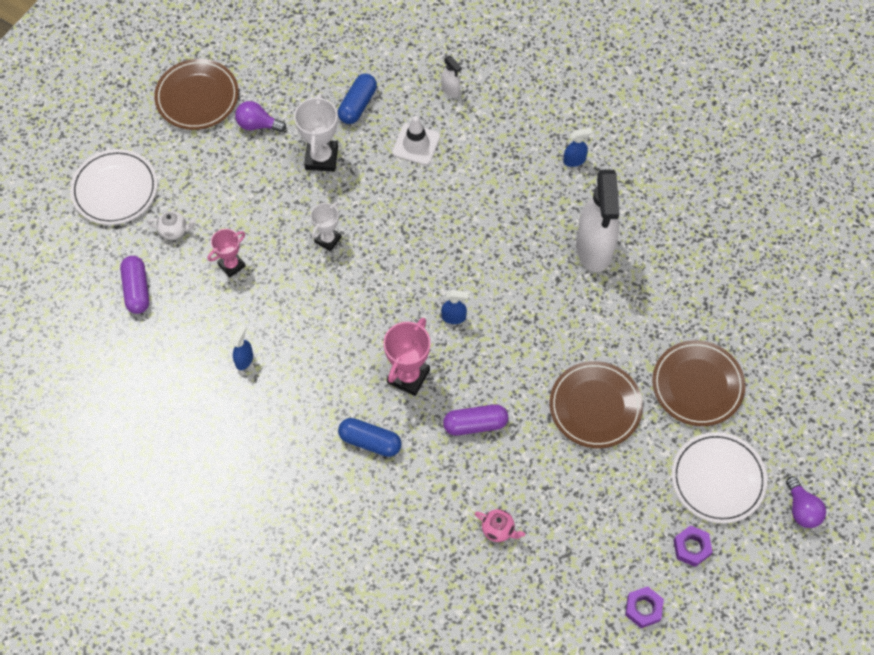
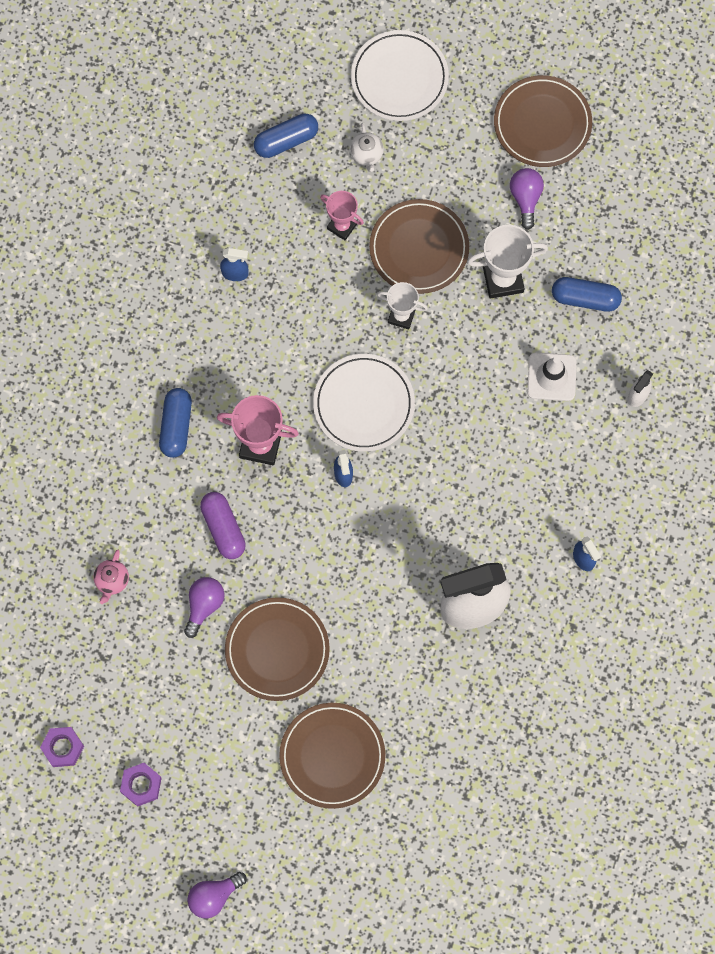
camera: 75 degrees right, 10 degrees up
(137, 290) = (286, 140): purple capsule -> blue capsule
(272, 212) = (419, 248): none -> brown plate
(541, 456) = (204, 605): none -> purple light bulb
(718, 479) = (226, 799): white plate -> white plate (364, 404)

